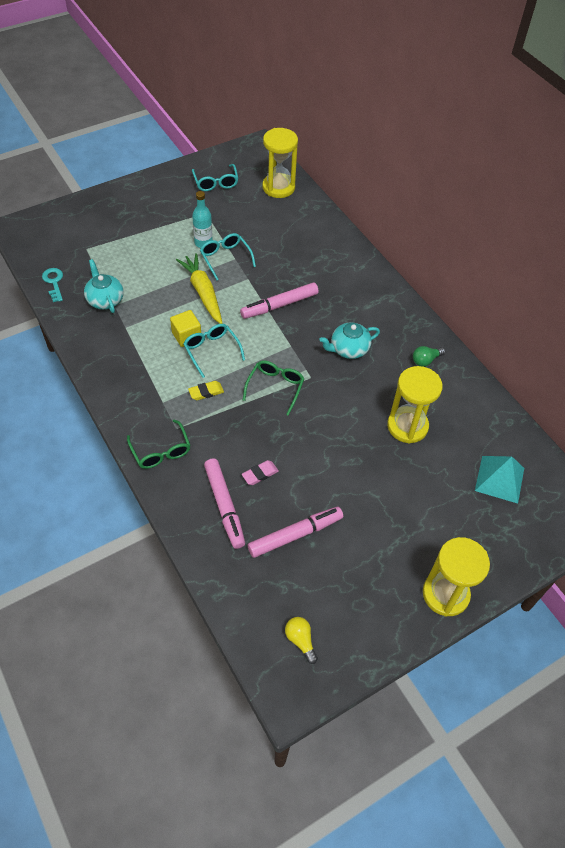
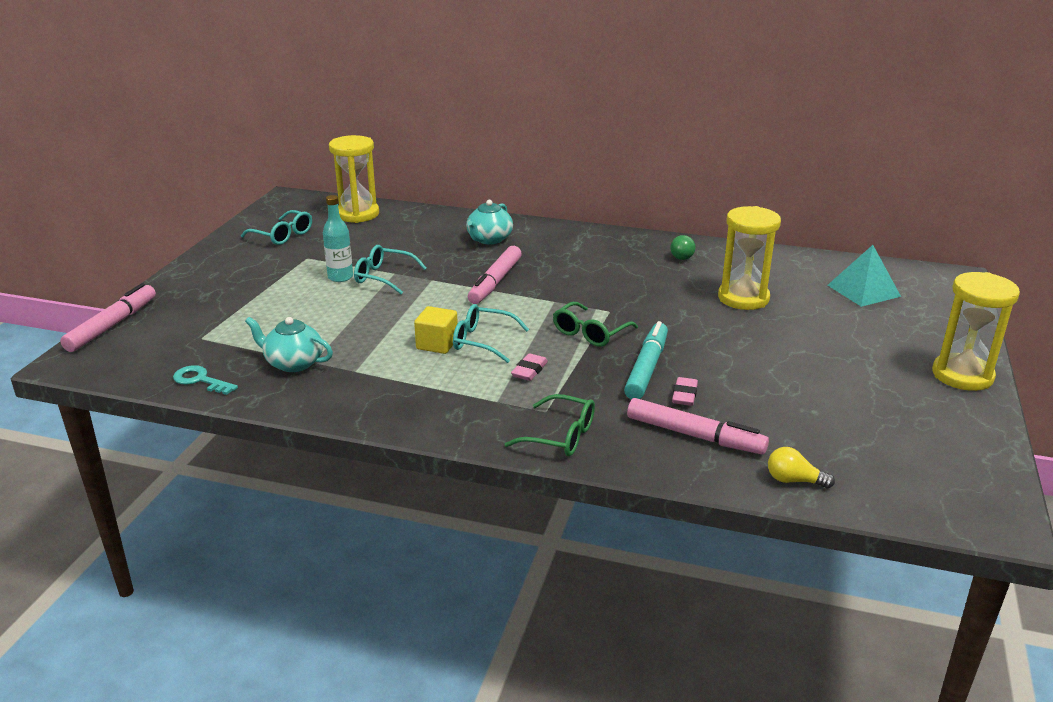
camera: 40 degrees left, 25 degrees down
(203, 293) = (401, 308): yellow carrot -> none
(206, 392) = (529, 371): yellow eraser -> pink eraser
(268, 438) = (647, 368): none -> turquoise marker
(275, 387) = (590, 333): green glasses -> green glasses turned 120 degrees counterclockwise
(295, 535) = (790, 415): pink marker -> pink marker (112, 325)
(300, 640) = (930, 479): yellow light bulb -> yellow light bulb (793, 480)
(348, 349) = (609, 279): turquoise teapot -> turquoise teapot (489, 239)

